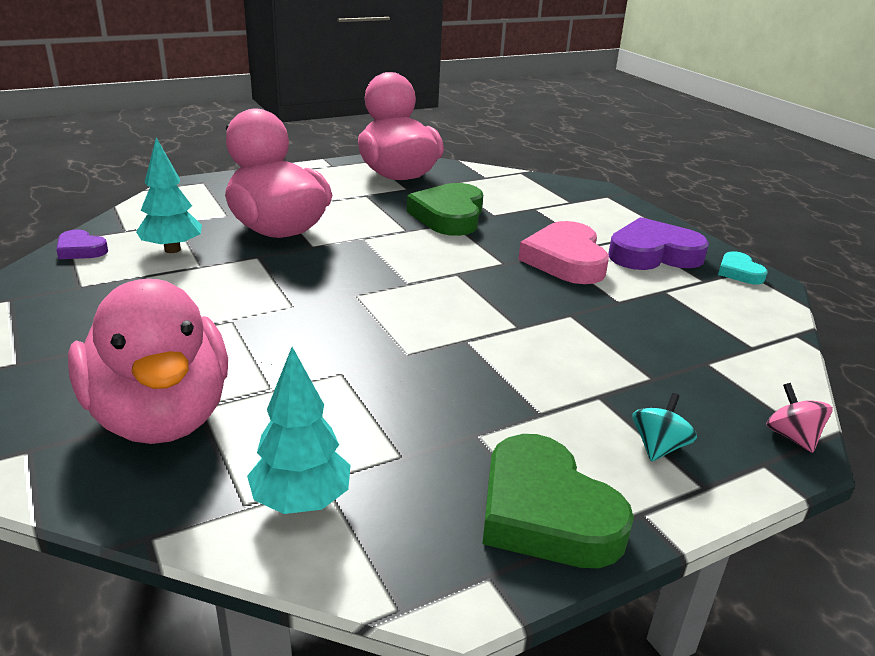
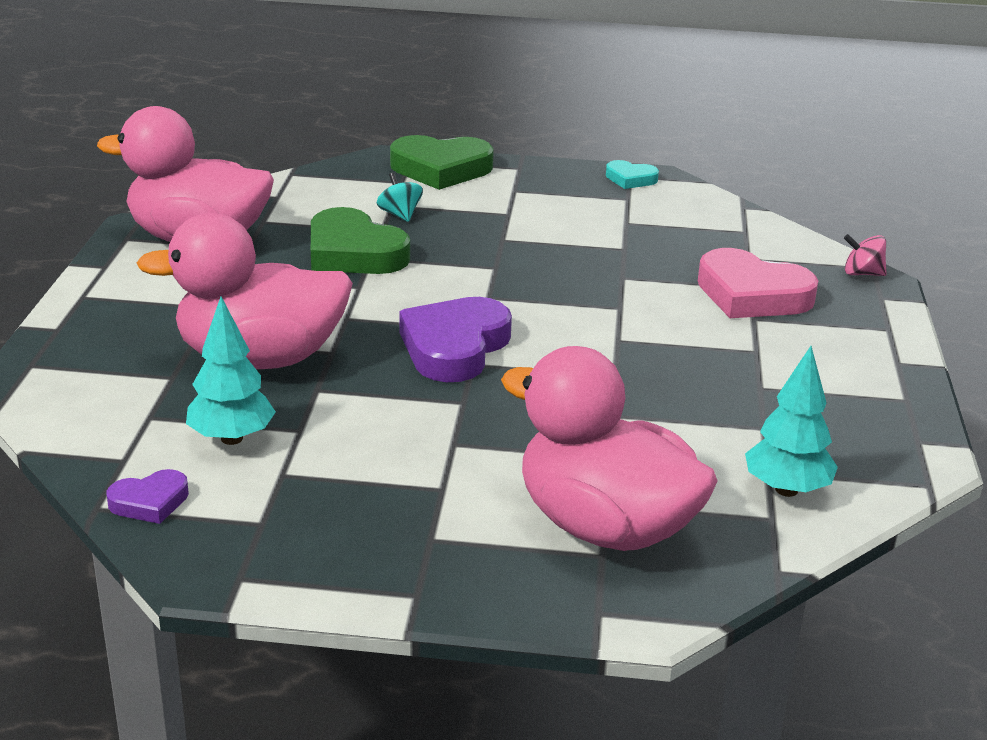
camera: 55 degrees left, 0 degrees up
(161, 416) = (605, 527): pink duck -> pink duck turned 150 degrees counterclockwise
(545, 512) = (872, 396): green heart -> green heart (441, 169)
(565, 260) = (523, 238): pink heart -> pink heart (752, 294)
(653, 254) = (557, 196): purple heart -> purple heart (454, 347)
(658, 447) = (835, 324): turquoise spinning top -> turquoise spinning top (400, 215)

